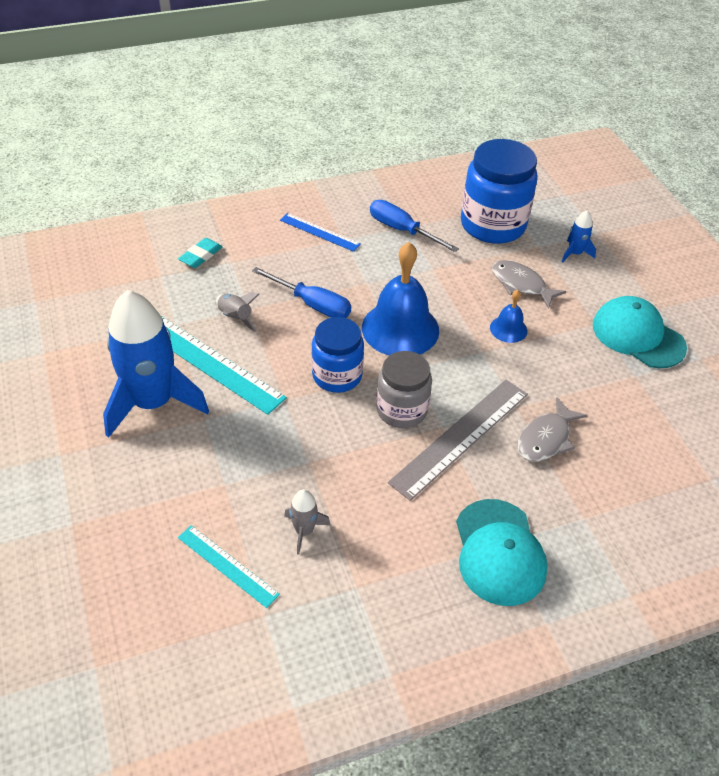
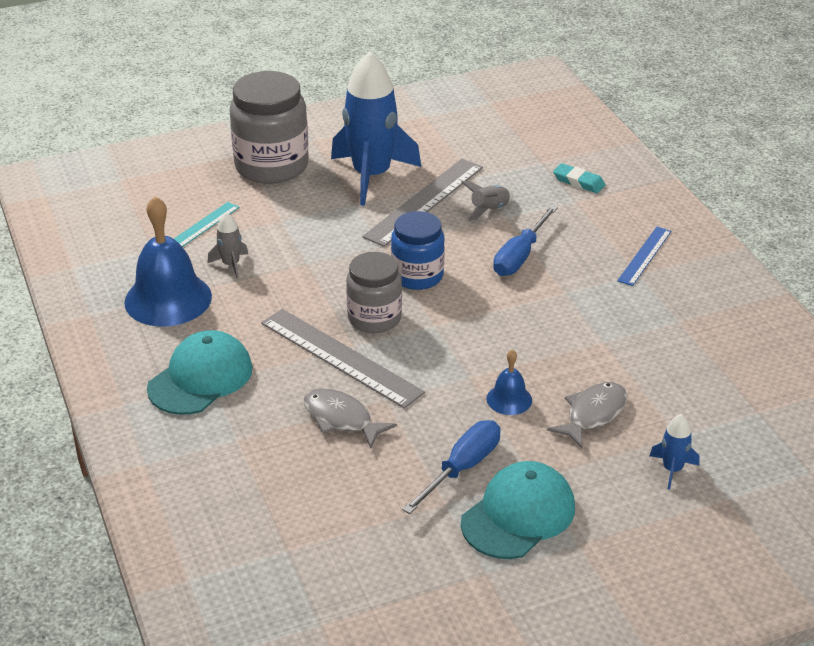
camera: 90 degrees right, 10 degrees down
(108, 494) = (271, 166): none -> grey jar
(211, 363) = (424, 201): turquoise ruler -> grey ruler
(400, 328) = (494, 317): blue bell -> blue bell (168, 299)
(402, 230) = (669, 317): blue screwdriver -> blue screwdriver (462, 468)
(492, 225) = (708, 395): blue jar -> none
(499, 552) = (200, 378): turquoise cap -> turquoise cap turned 135 degrees clockwise

